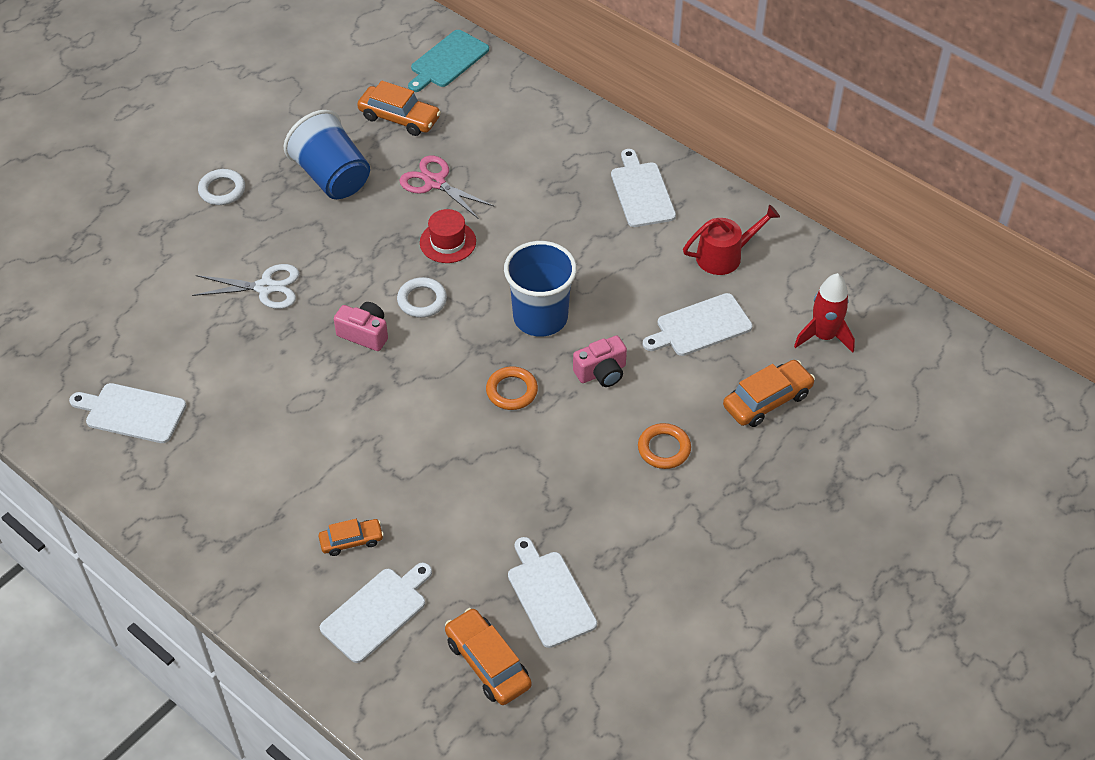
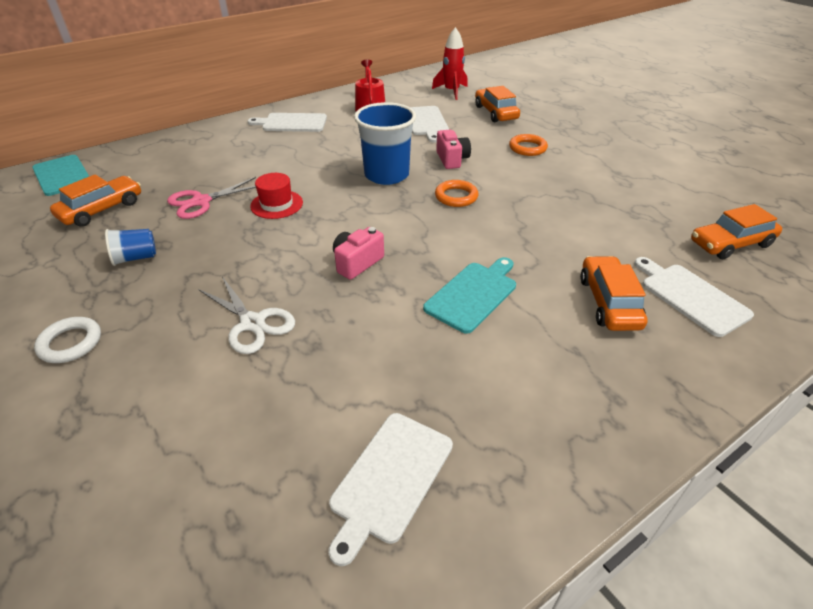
camera: 75 degrees left, 10 degrees down
(266, 288) = (252, 323): white scissors -> white scissors turned 120 degrees clockwise
(332, 177) = (136, 258): blue cup -> blue cup, size x0.51
(338, 431) = (473, 294): none -> turquoise cutting board
(351, 541) = (609, 302): orange car -> orange car, size x1.60
(422, 300) = (335, 226): white ring -> none
(549, 595) = (659, 208): white cutting board -> none

